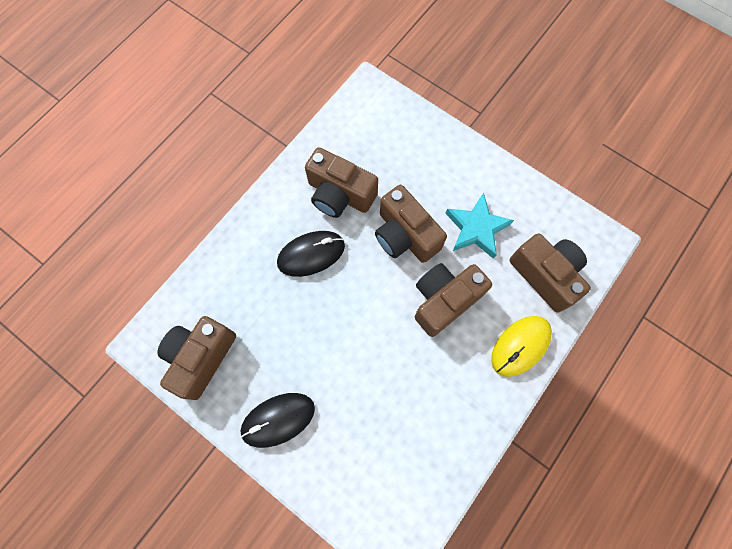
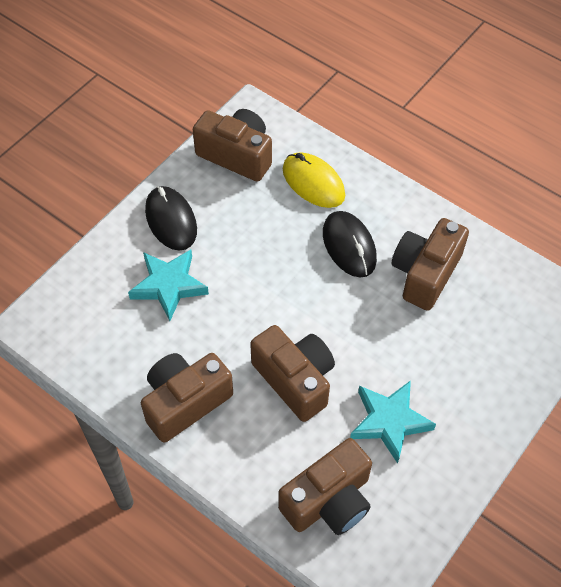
camera: 90 degrees right, 15 degrees down
(353, 416) = (169, 286): none -> turquoise star
(405, 235) = (376, 341): brown camera -> brown camera (185, 402)
(520, 346) = (238, 461): yellow mouse -> yellow mouse (313, 182)

